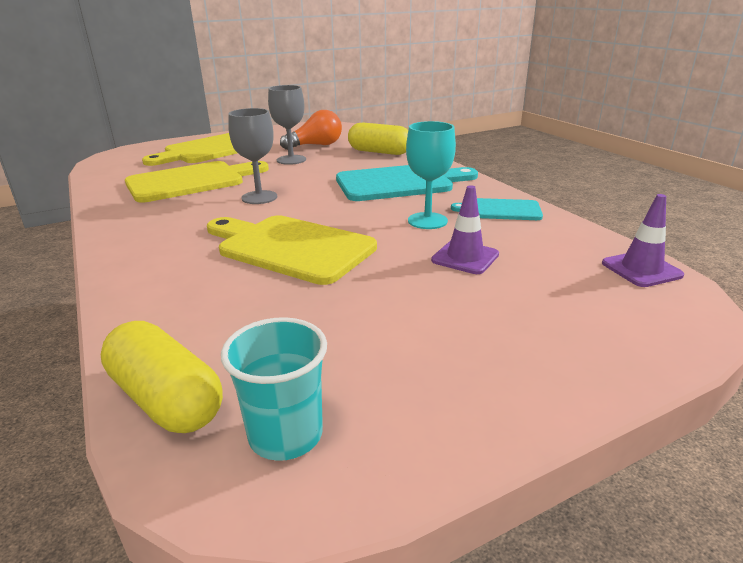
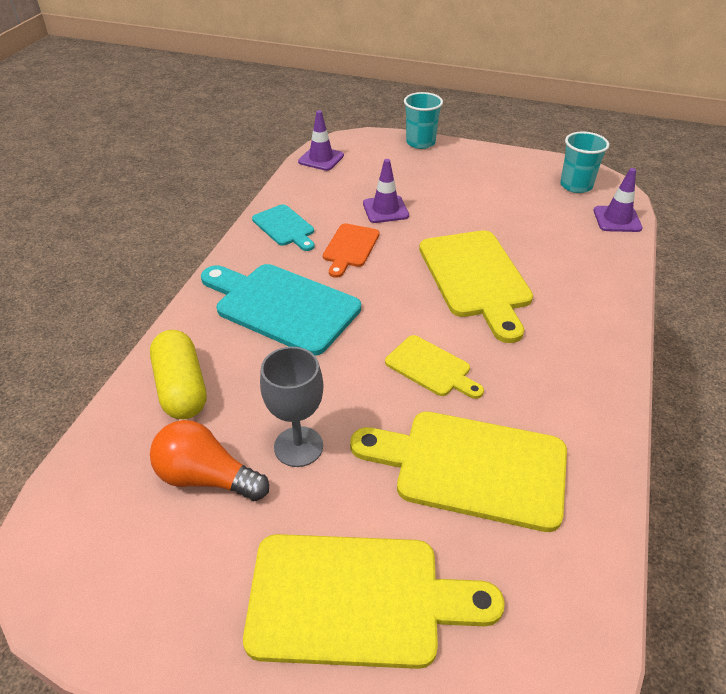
camera: 135 degrees left, 15 degrees up
(166, 399) = (617, 219): yellow capsule -> purple traffic cone
(259, 197) = (431, 368): grey goblet -> yellow cutting board
(427, 221) = (350, 248): turquoise goblet -> orange cutting board
(630, 365) = (420, 143): none -> turquoise cup

